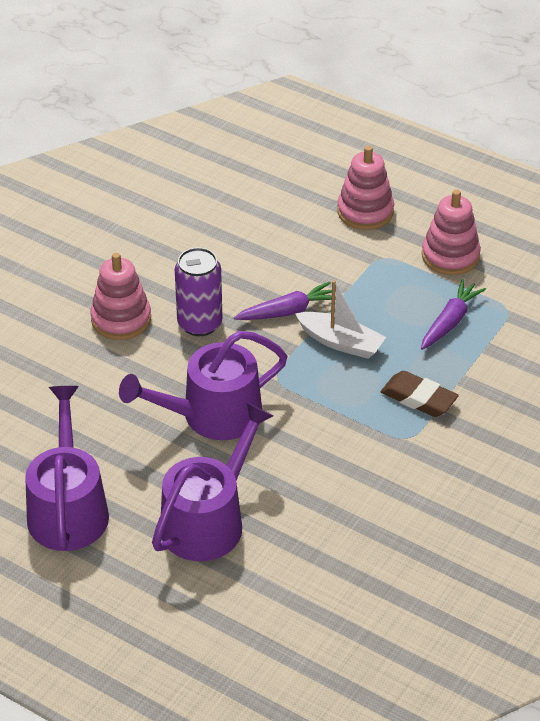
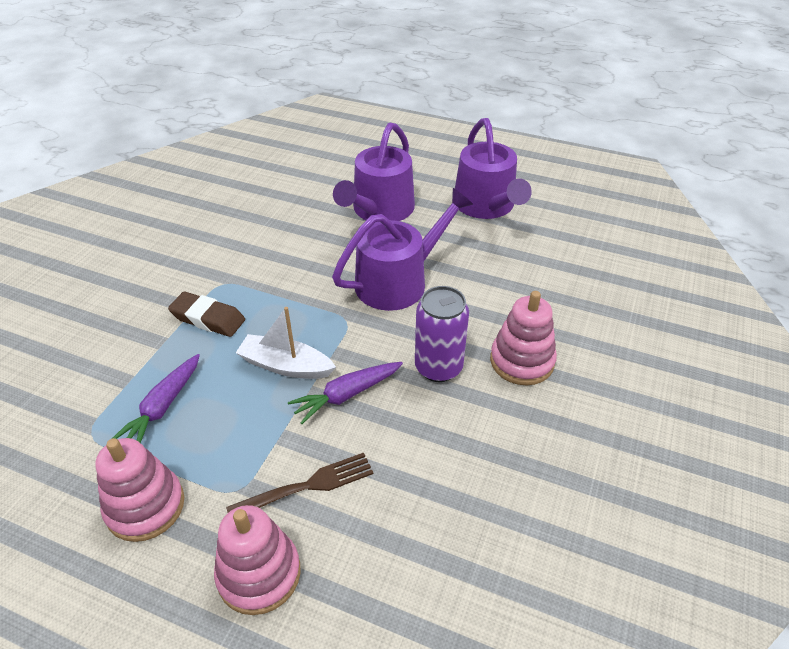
camera: 170 degrees right, 0 degrees up
(329, 253) = (306, 487): none -> brown fork

